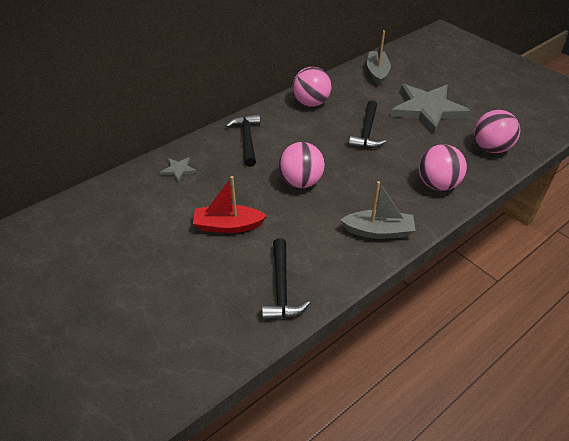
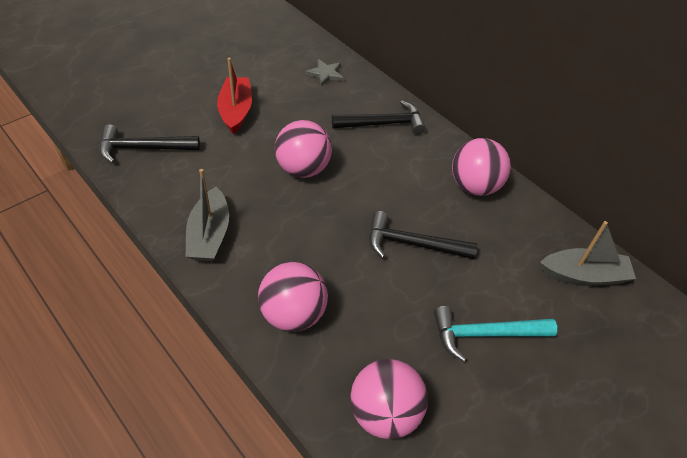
camera: 85 degrees right, 5 degrees up
(427, 110) = (485, 334): grey star -> turquoise hammer

